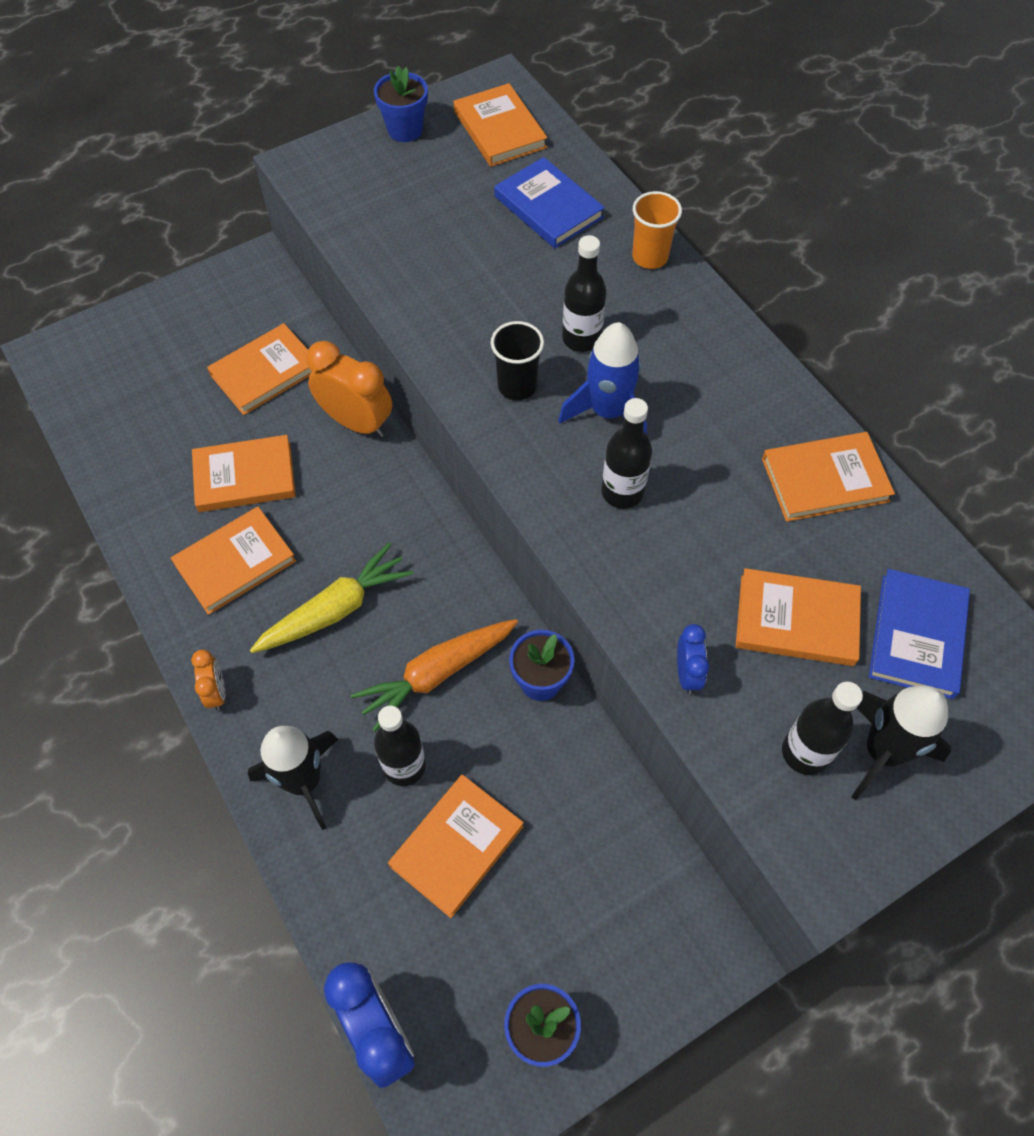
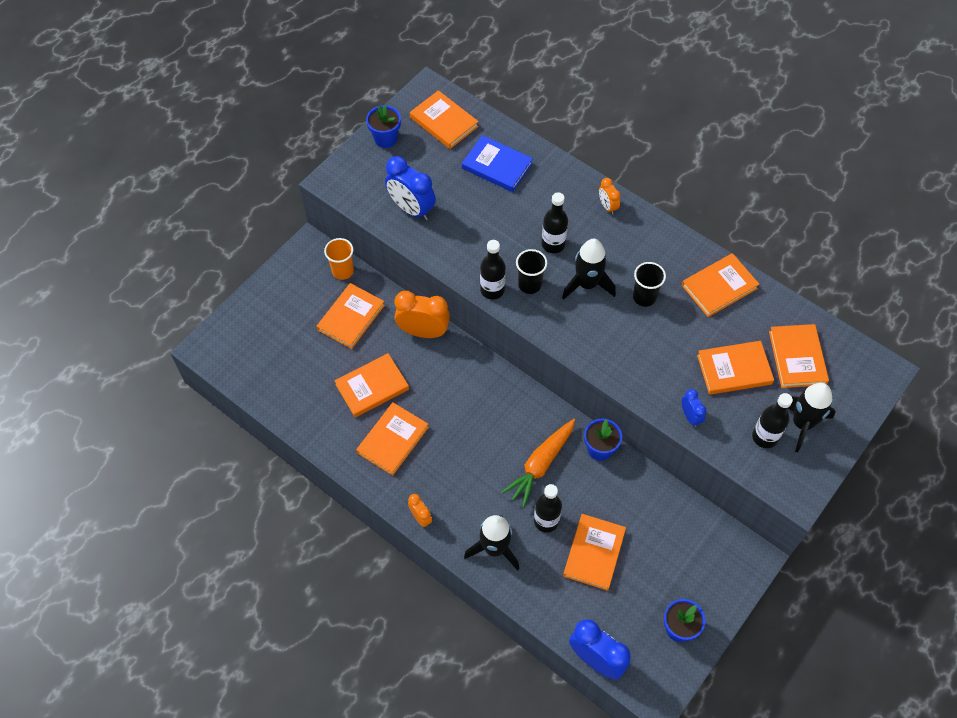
camera: 20 degrees left, 0 degrees up
(336, 609) = (465, 447): yellow carrot -> none
(393, 231) = (411, 209): none -> blue clock
(607, 412) = (587, 284): blue rocket -> black rocket
(622, 492) = (615, 328): black bottle -> black bottle (492, 290)
(650, 257) = (570, 181): orange cup -> orange cup (342, 271)
(692, 308) = (607, 206): none -> orange clock
(692, 458) = (644, 297): none -> black cup
(917, 636) = (797, 358): blue book -> orange book

